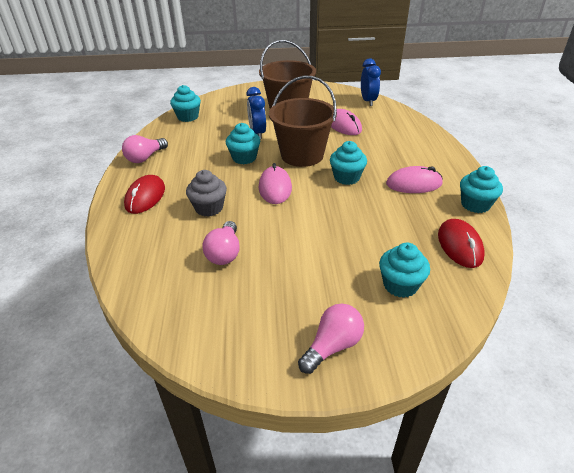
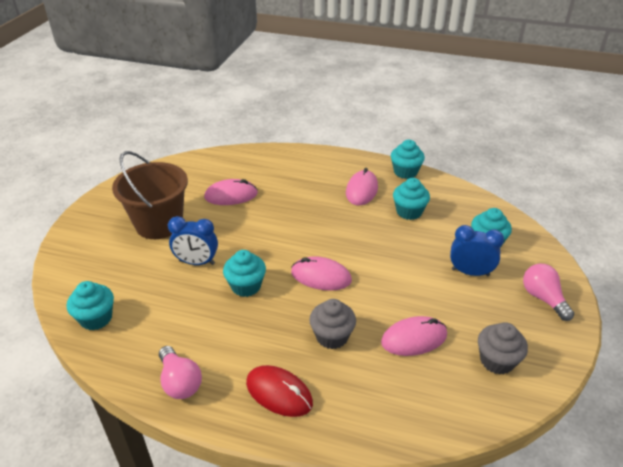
camera: 70 degrees left, 0 degrees up
(217, 314) = (497, 361): none -> grey cupcake
(224, 253) = (414, 338): pink light bulb -> pink mouse
(302, 155) = (270, 241): brown bucket -> none
(346, 177) = (330, 224): turquoise cupcake -> turquoise cupcake (409, 212)
(368, 101) = (192, 164): blue clock -> blue clock (470, 272)
(459, 245) = (451, 199): red mouse -> none

